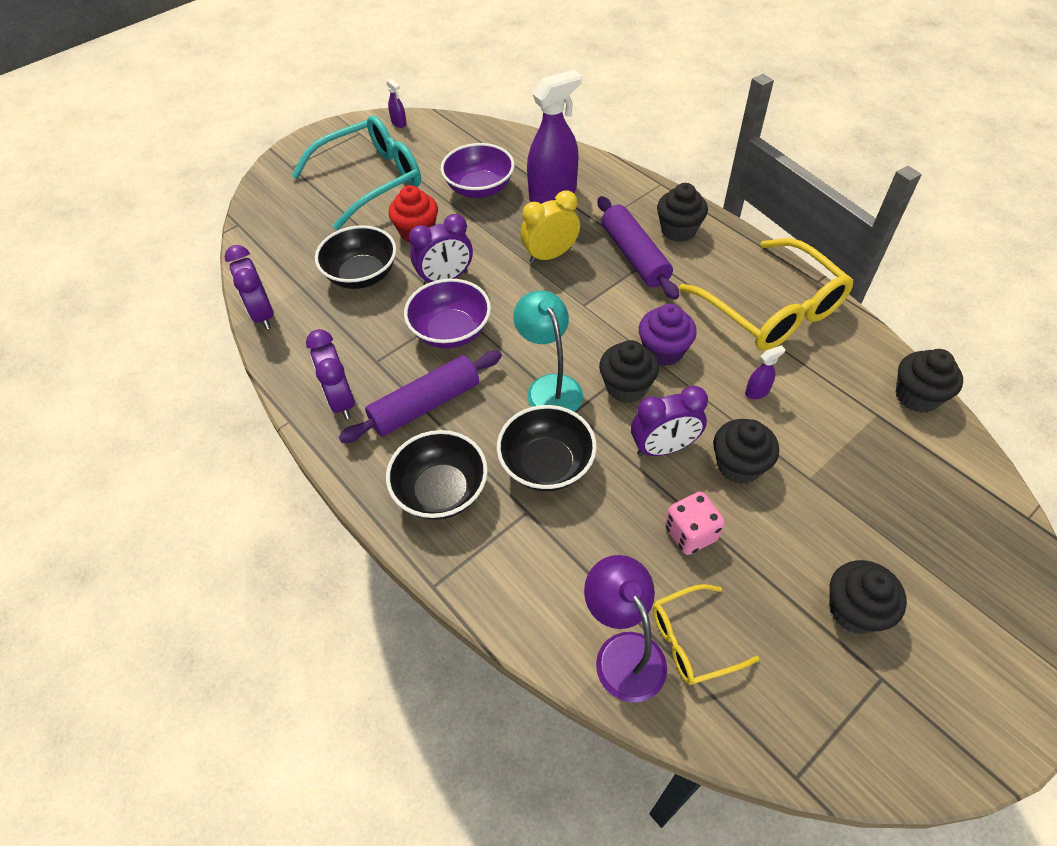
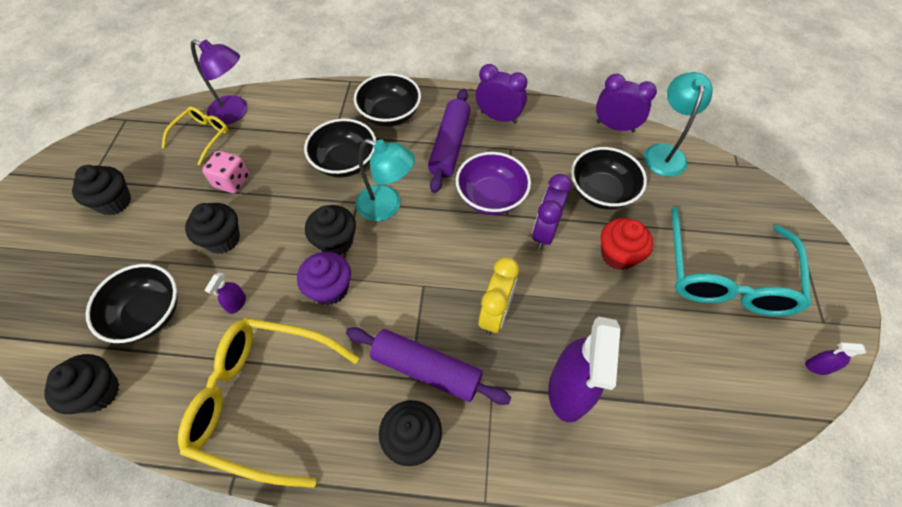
camera: 135 degrees right, 5 degrees up
(267, 268) = (664, 153): none -> turquoise lamp
(479, 188) = (635, 341): purple bowl -> none
(663, 448) = (280, 218): purple clock -> none
(850, 436) = (148, 314): none -> black bowl

